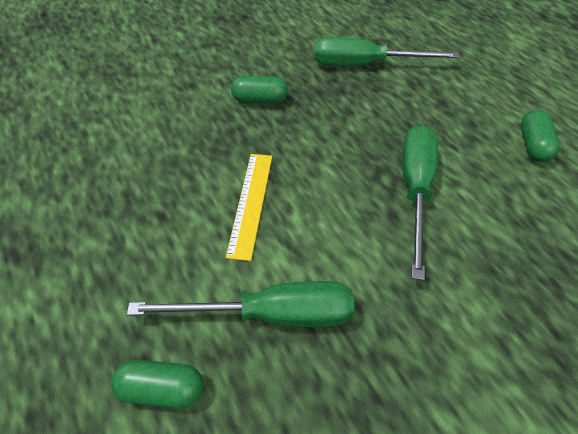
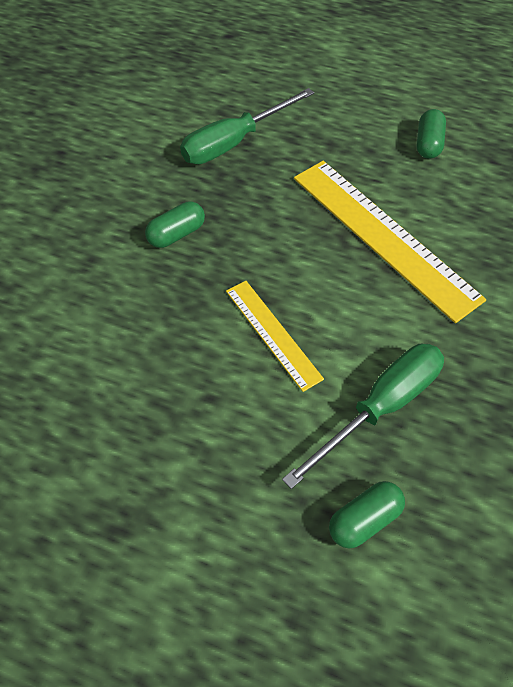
camera: 40 degrees left, 5 degrees up
(415, 190) = (383, 236): green screwdriver -> yellow ruler
(533, 145) = (428, 144): green capsule -> green capsule turned 45 degrees clockwise

